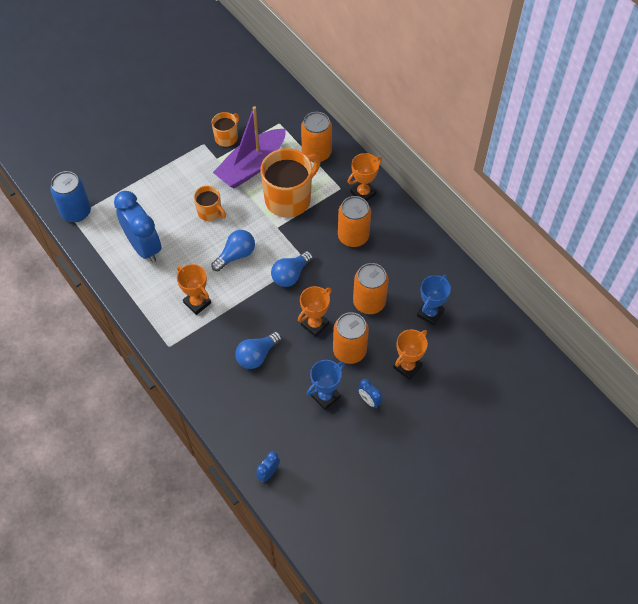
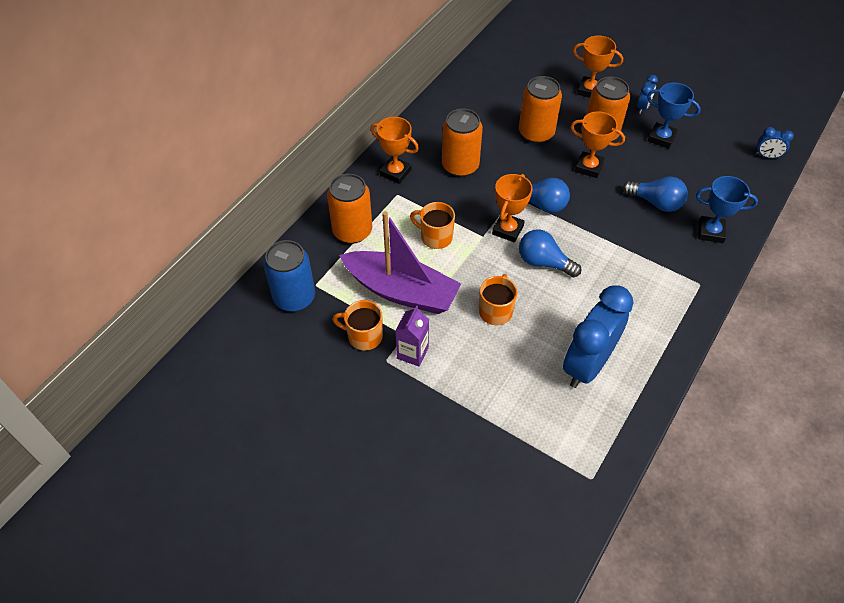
camera: 110 degrees left, 5 degrees down
(76, 212) = (579, 478): blue can -> blue can (294, 297)
(197, 303) = (629, 277): orange trophy -> orange trophy (507, 230)
(202, 158) = (412, 353): none -> purple carton
(289, 199) = (435, 237): orange mug -> orange mug, size x0.52
(430, 313) = (521, 88): blue trophy -> blue trophy (710, 232)

